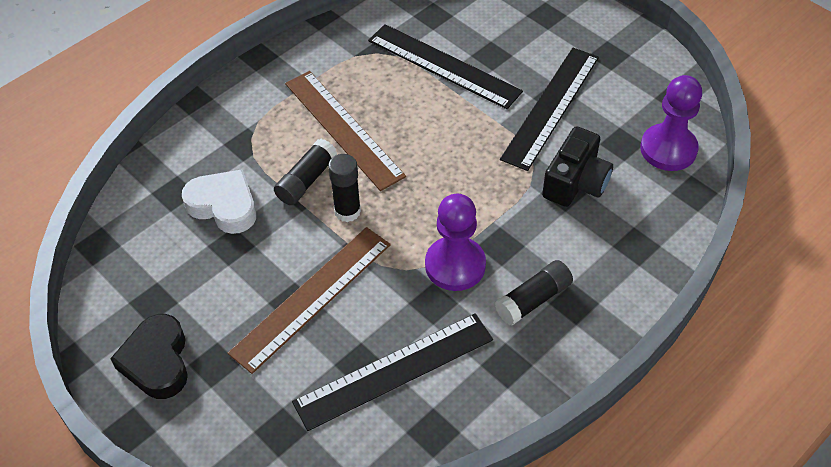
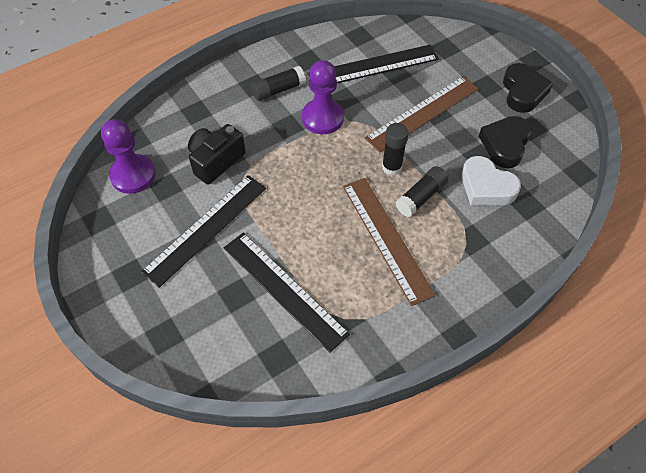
camera: 170 degrees left, 5 degrees up
(194, 268) = (505, 144): none -> black heart

